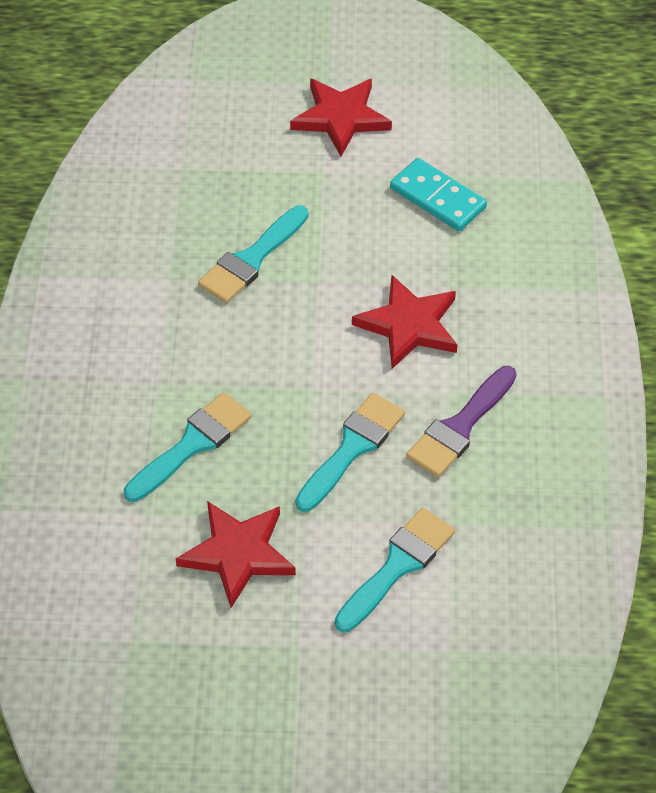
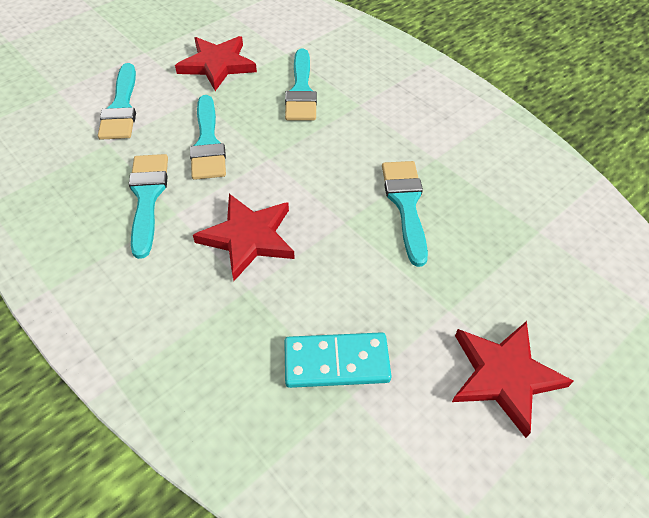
camera: 135 degrees right, 0 degrees up
(460, 427) = (147, 197): purple brush -> turquoise brush

